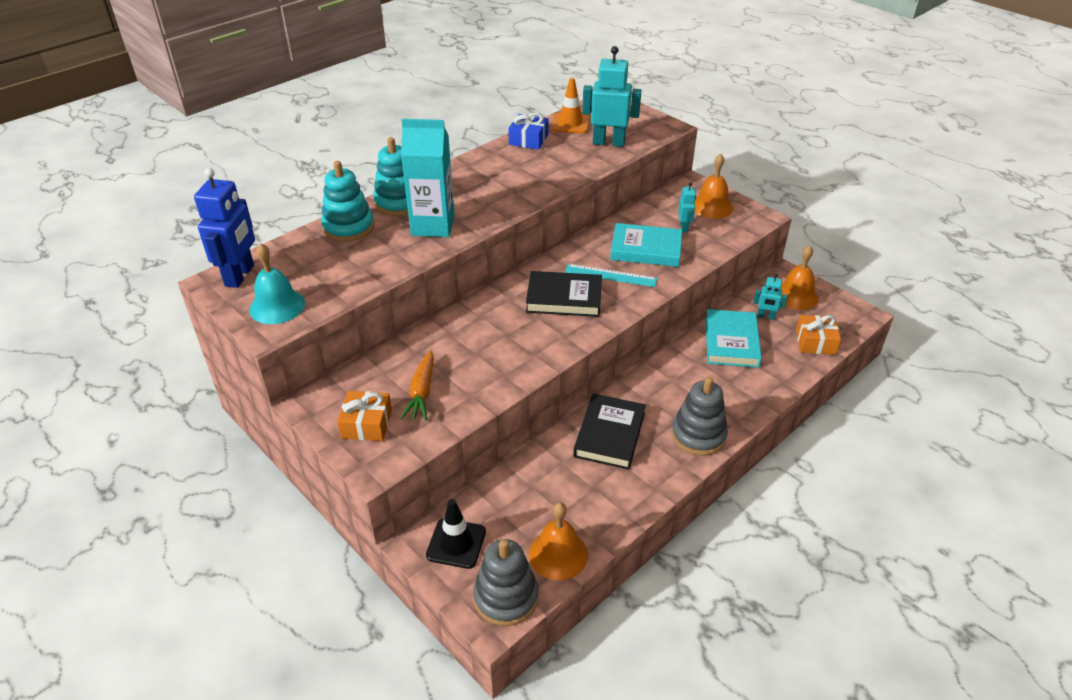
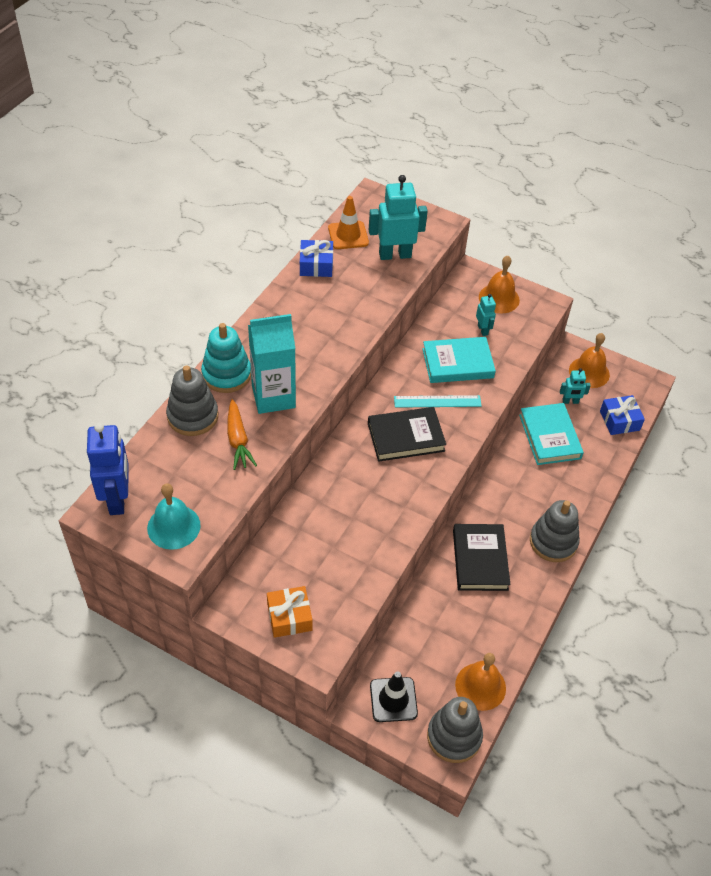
camera: 20 degrees left, 10 degrees up
(348, 227) = (193, 416): turquoise stacking toy -> grey stacking toy
(422, 393) = (323, 572): orange carrot -> orange carrot (238, 440)
(815, 342) = (619, 420): orange gift -> blue gift

